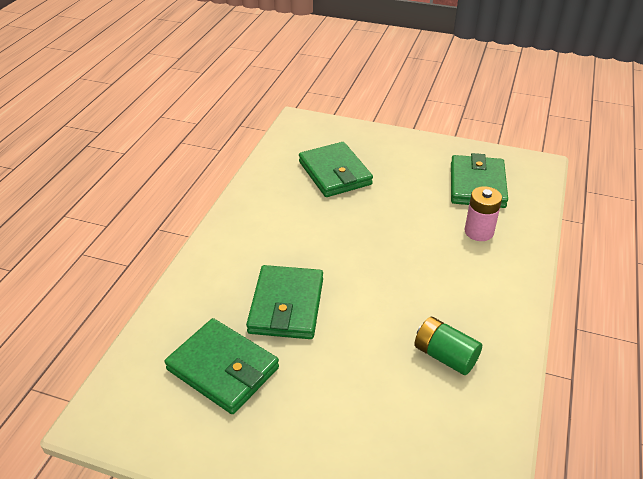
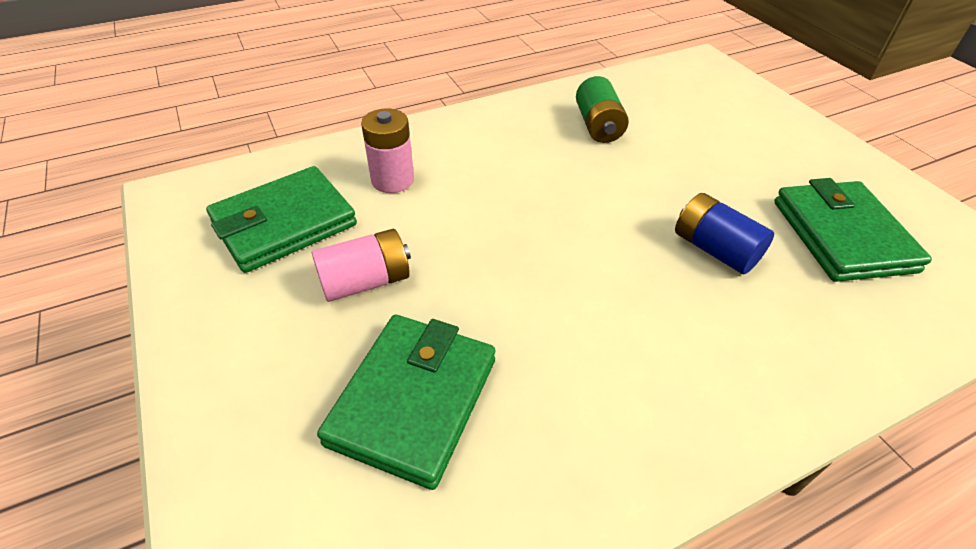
camera: 135 degrees left, 5 degrees up
(286, 306) = (714, 249): green wallet -> blue battery
(408, 189) = (366, 282): none -> pink battery

